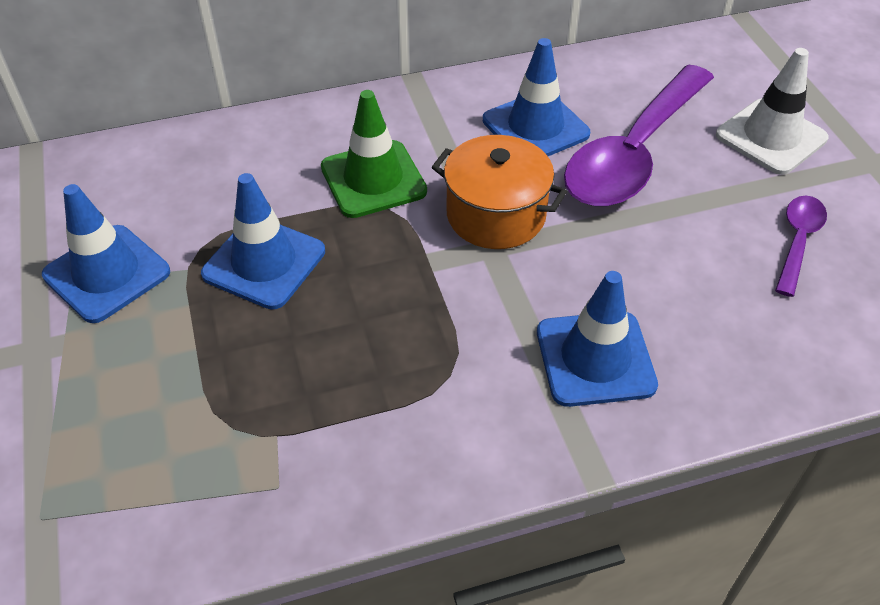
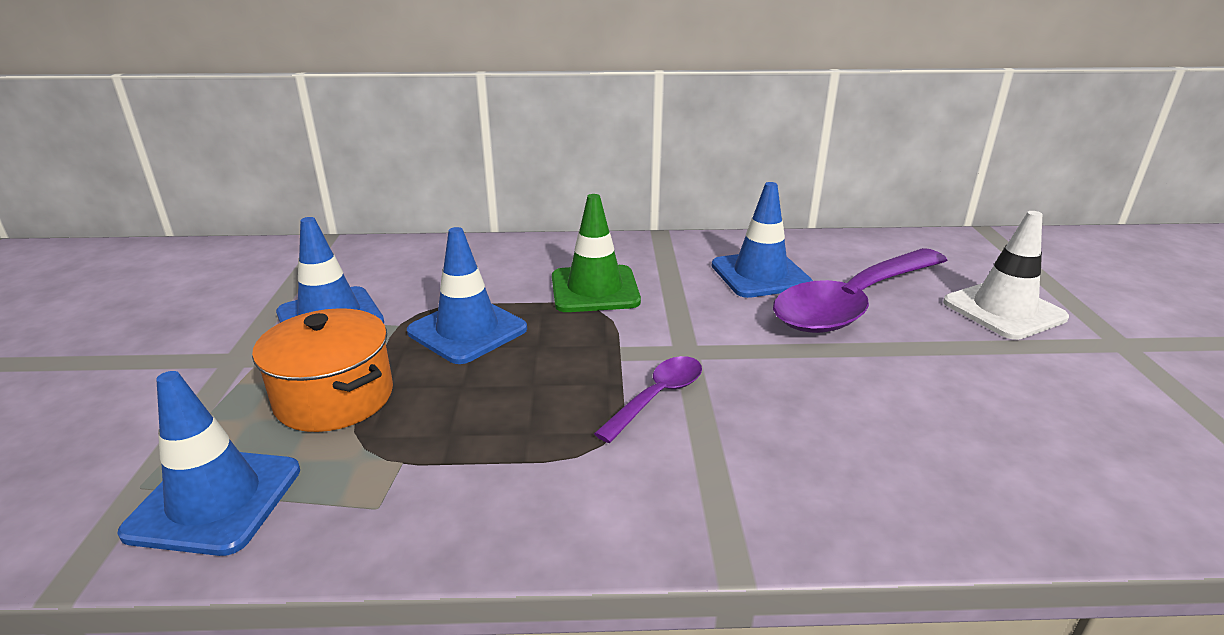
camera: 15 degrees right, 20 degrees down
(496, 215) = (700, 328): orange pot -> orange pot (334, 397)
(595, 358) = (766, 457): blue traffic cone -> blue traffic cone (215, 500)
(797, 241) = (1026, 394): purple spoon -> purple spoon (657, 397)

